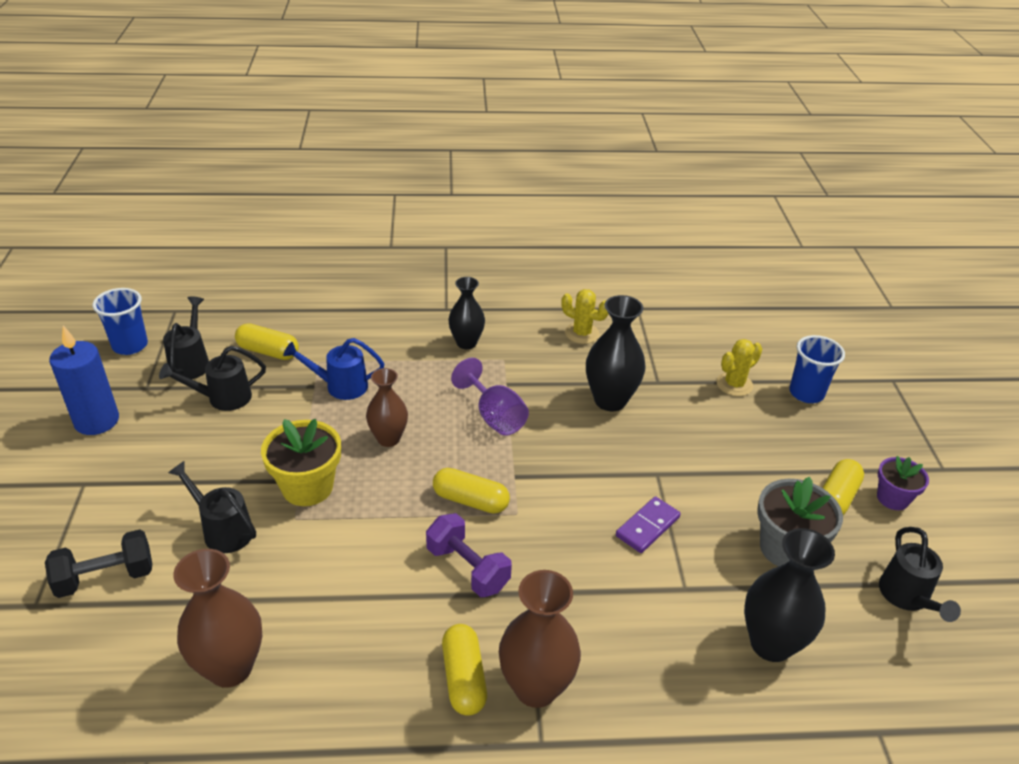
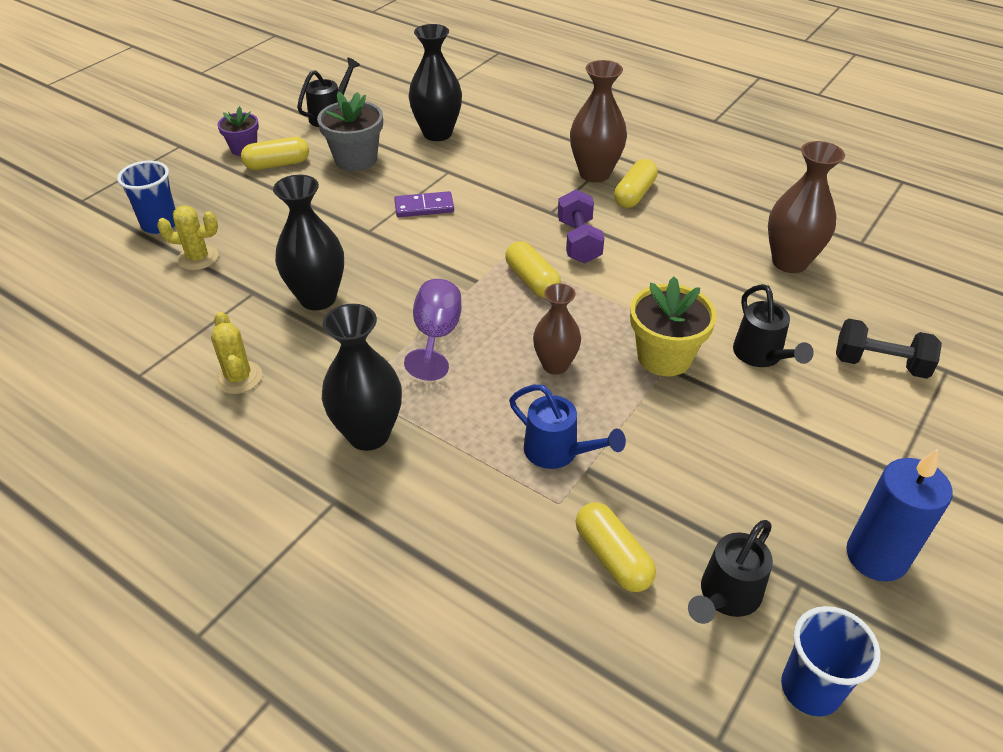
camera: 140 degrees left, 5 degrees up
(223, 398) = (705, 508): black watering can -> none
(466, 343) = (368, 434): black vase -> black vase, size x1.50

